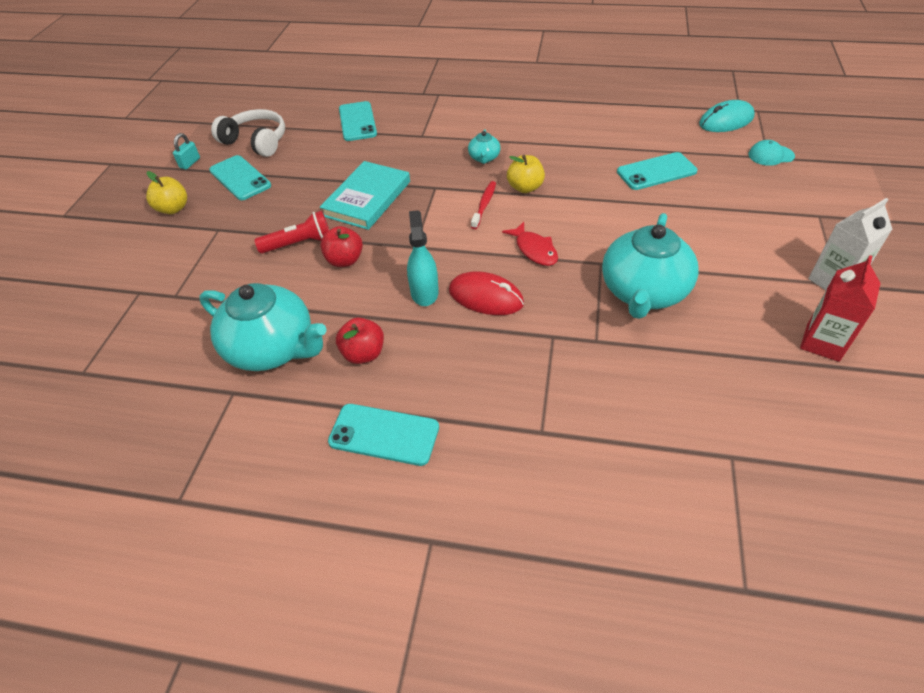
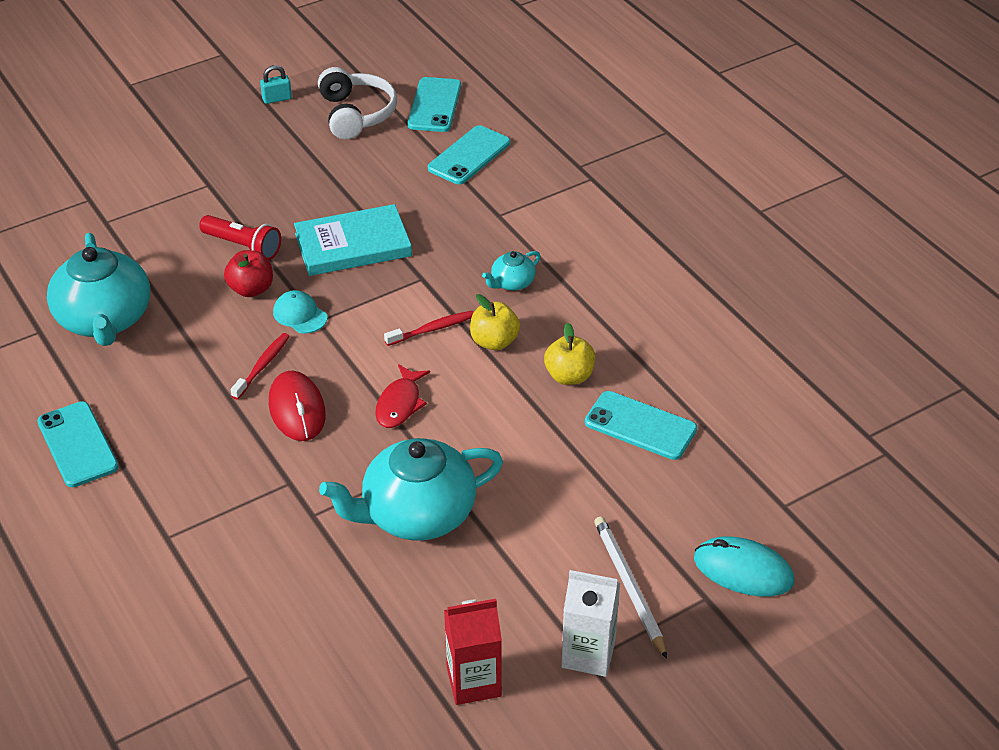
camera: 45 degrees right, 5 degrees down
(173, 209) = (205, 138): yellow apple -> yellow apple (569, 376)
(240, 178) = (291, 145): turquoise phone -> turquoise phone (434, 105)
(363, 354) = (150, 377): red apple -> none
(424, 292) = (262, 366): turquoise spray bottle -> red toothbrush
(726, 121) = (824, 435): turquoise mouse -> turquoise mouse (743, 570)
(770, 155) = (790, 507): turquoise cap -> turquoise cap (300, 315)
(786, 238) = (629, 586): none -> white pencil

